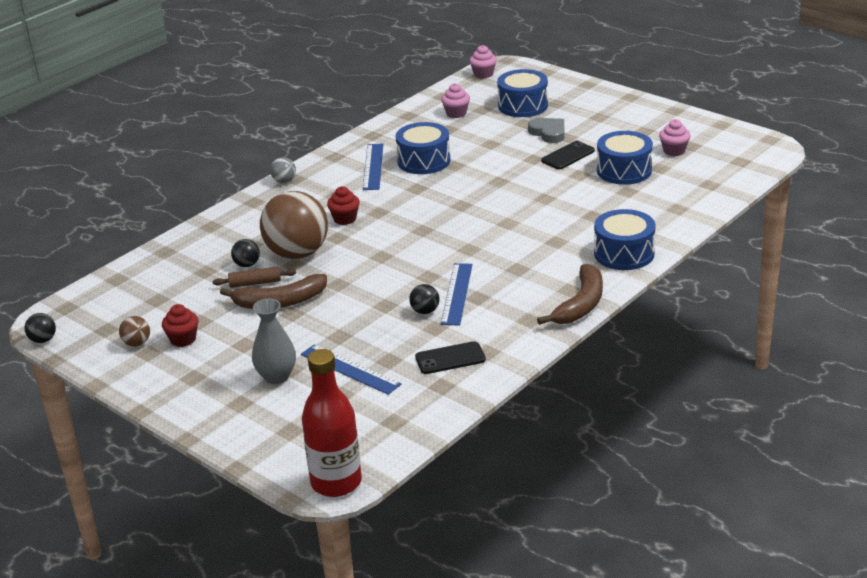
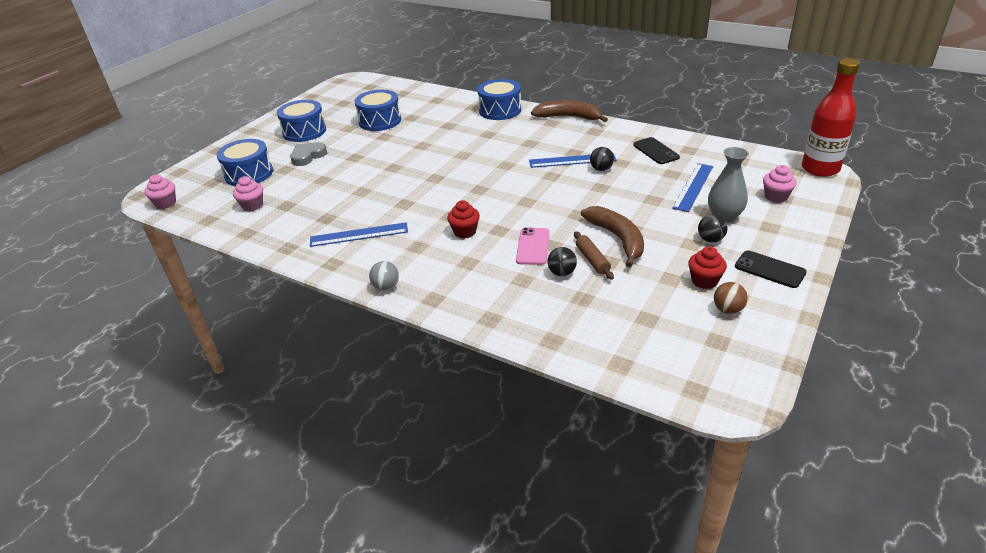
camera: 100 degrees left, 5 degrees up
(43, 340) = (765, 387): black ball -> black ball (710, 239)
(297, 253) = (533, 246): brown ball -> pink phone
(424, 161) = (351, 208): blue drum -> blue drum (304, 131)
(568, 156) = (352, 144): black phone -> black phone (769, 269)
(674, 151) = (350, 107): pink cupcake -> pink cupcake (776, 197)

